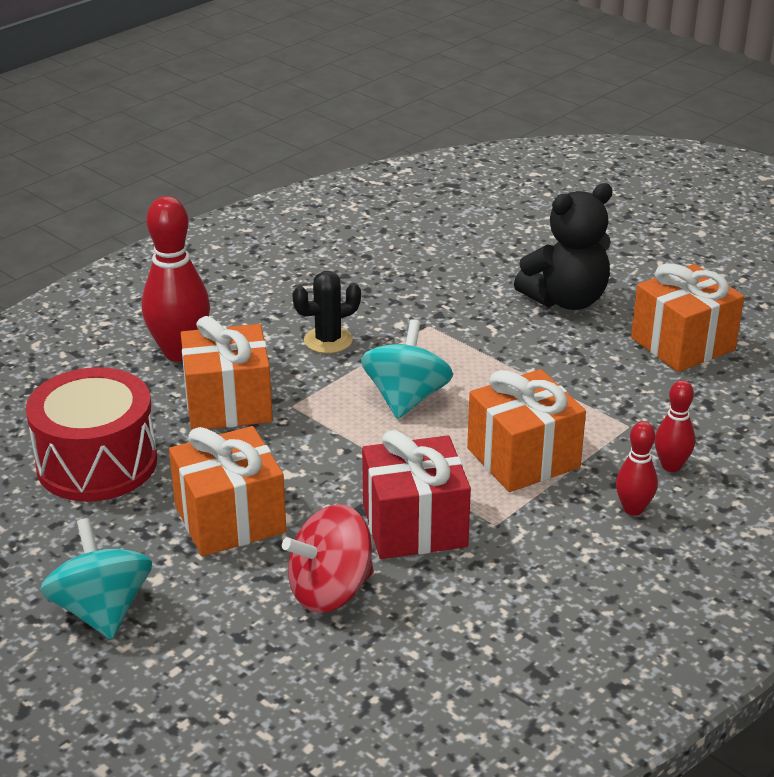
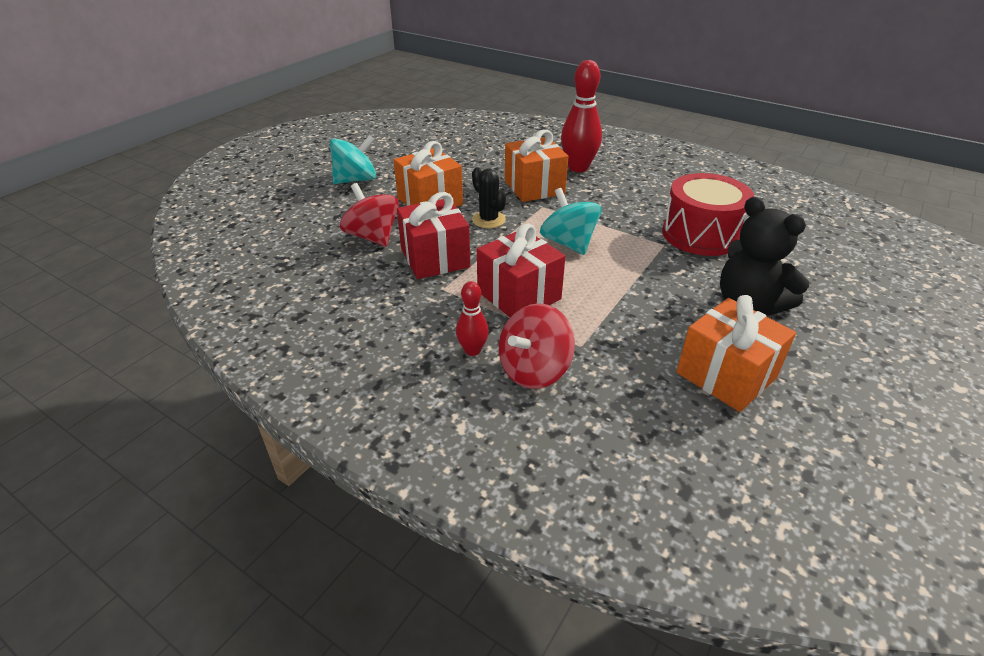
camera: 80 degrees right, 5 degrees up
(97, 463) = (468, 162): red drum -> red drum (700, 234)
(328, 340) = (619, 209): black cactus -> black cactus (488, 220)
(406, 398) = (568, 243): turquoise spinning top -> turquoise spinning top turned 120 degrees counterclockwise
(523, 458) = (519, 295): orange gift -> red gift
(671, 466) = (534, 370): red bowling pin -> red spinning top

